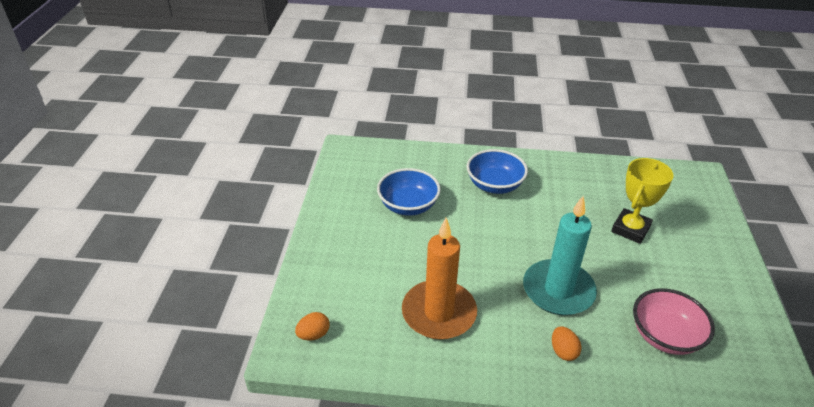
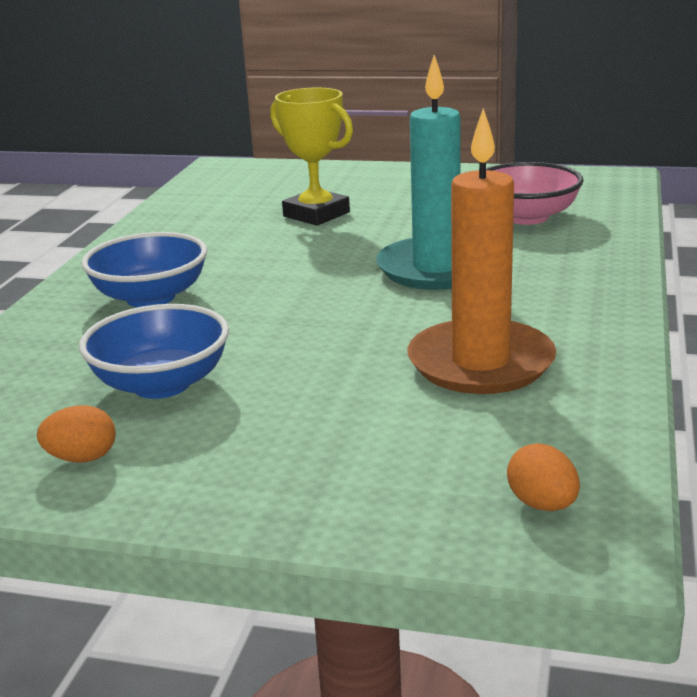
camera: 80 degrees left, 15 degrees down
(563, 351) = (561, 275): orange egg -> orange egg (82, 458)

